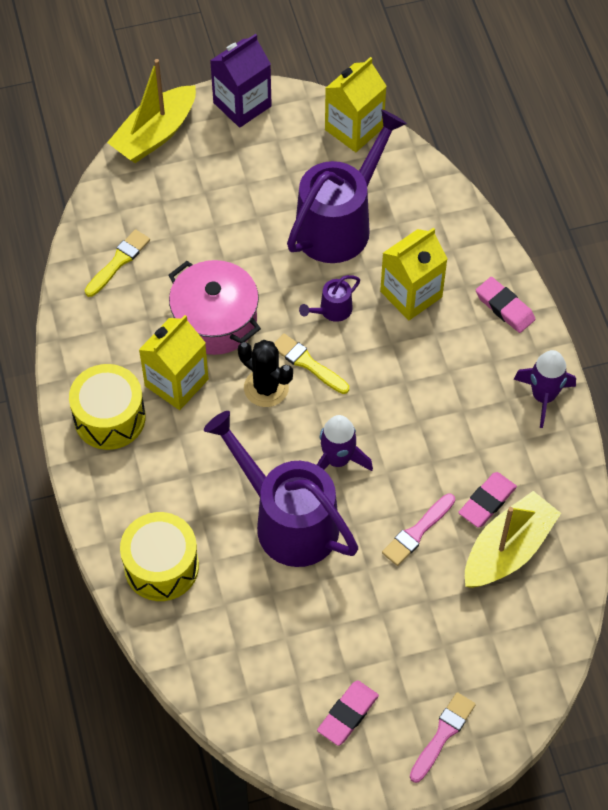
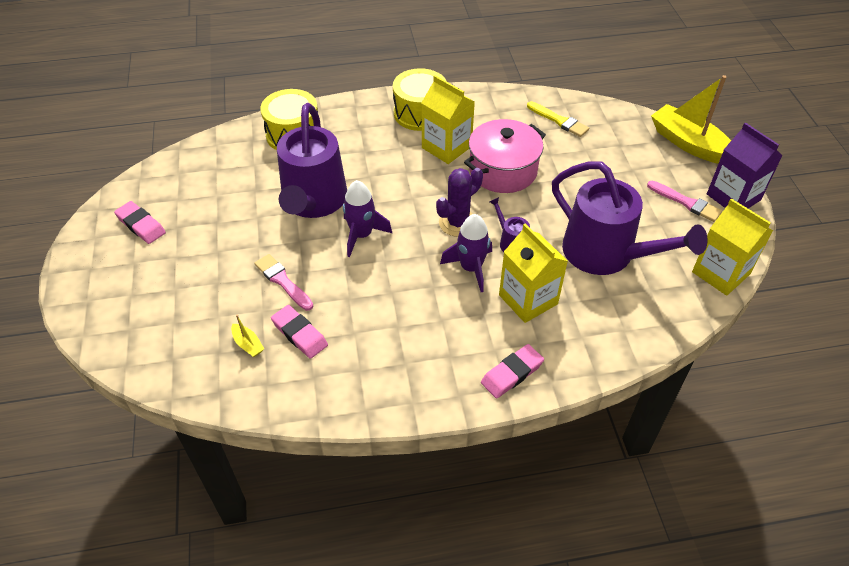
camera: 95 degrees right, 10 degrees down
(266, 388) = (436, 196): black cactus -> none
(287, 520) = (313, 202): purple watering can -> purple watering can turned 135 degrees clockwise
(307, 363) = (458, 223): yellow brush -> purple cactus
(443, 734) = (99, 281): pink brush -> pink brush (686, 202)
(508, 550) = (248, 344): yellow boat -> yellow boat, size x0.41
(543, 397) = (404, 394): purple rocket -> purple rocket (471, 268)

